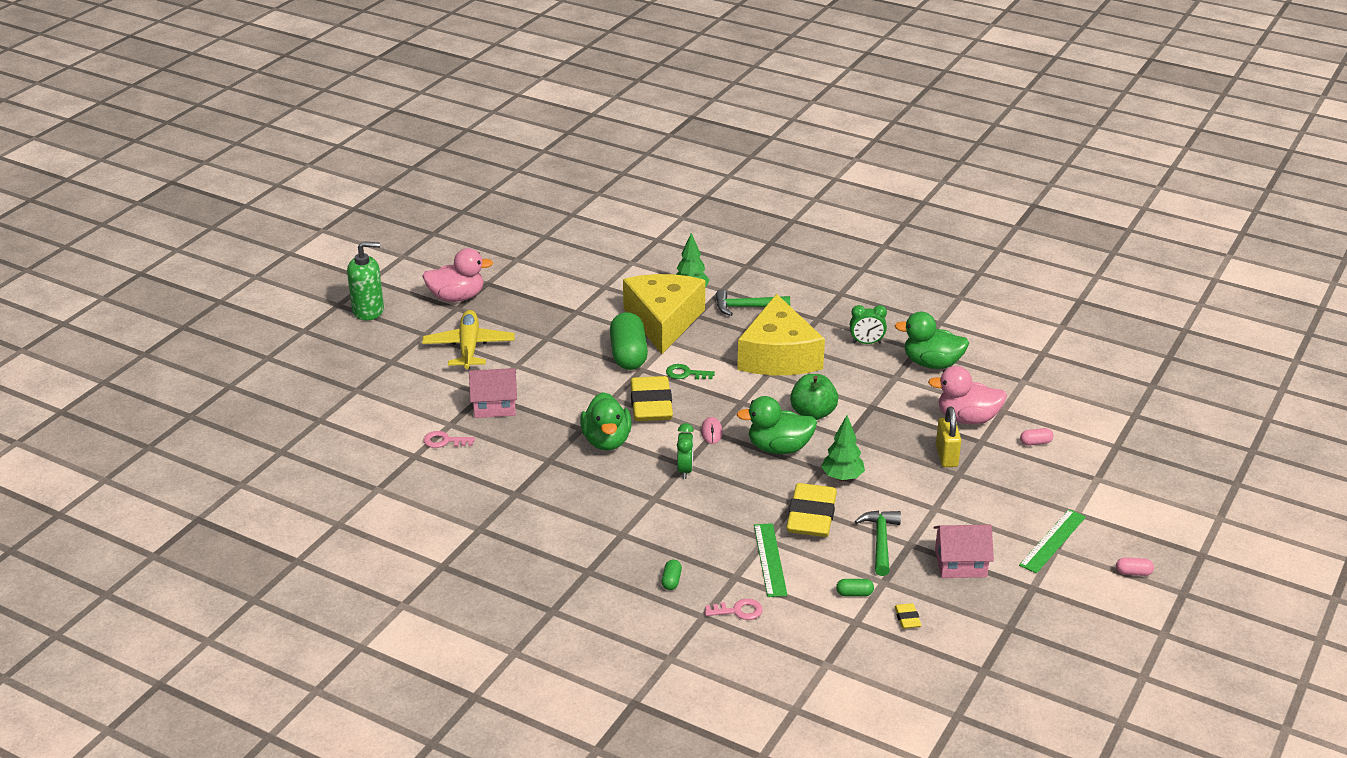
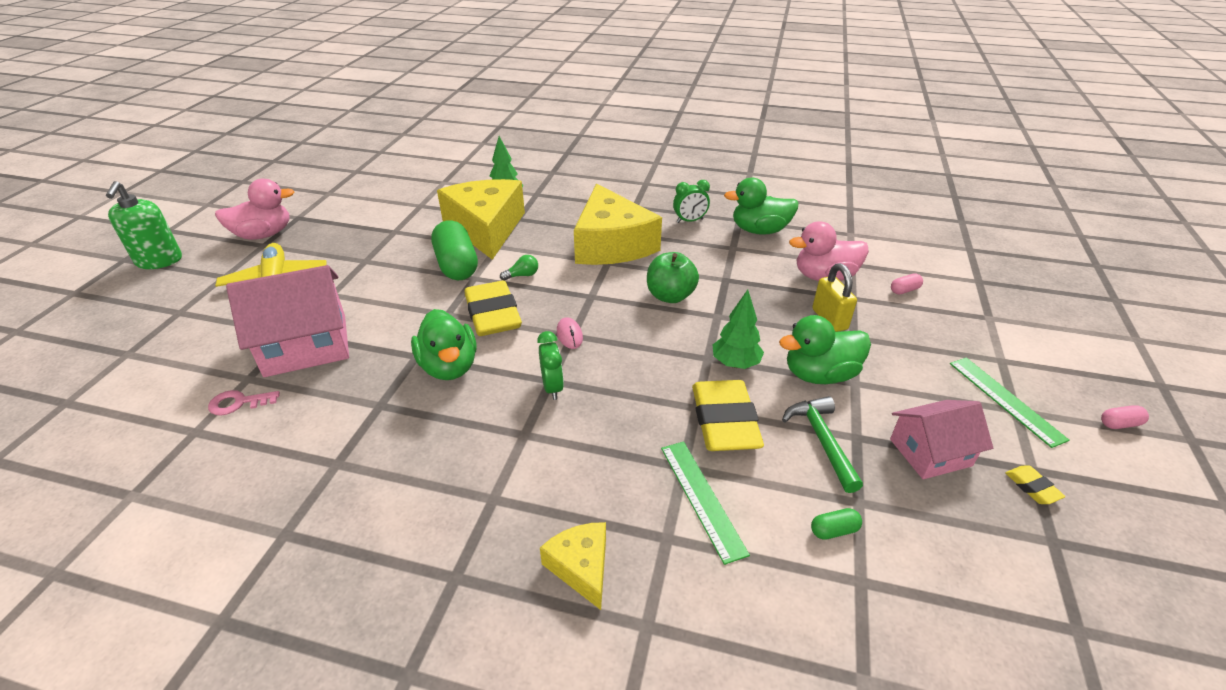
camera: 15 degrees left, 5 degrees up
(368, 311) = (159, 261): green soap dispenser -> green soap dispenser turned 105 degrees clockwise
(494, 405) = (306, 345): pink house -> pink house, size x1.61
(671, 581) = (581, 567): green capsule -> yellow cheese
(685, 373) = (522, 275): green key -> green light bulb
(738, 611) = (694, 601): pink key -> none
(746, 307) = (564, 205): green hammer -> none
(779, 448) = (651, 341): green duck -> green duck (819, 374)
(907, 618) = (923, 558): yellow eraser -> yellow eraser (1032, 487)
(1053, 541) = (1005, 400): green ruler -> green ruler turned 45 degrees counterclockwise

